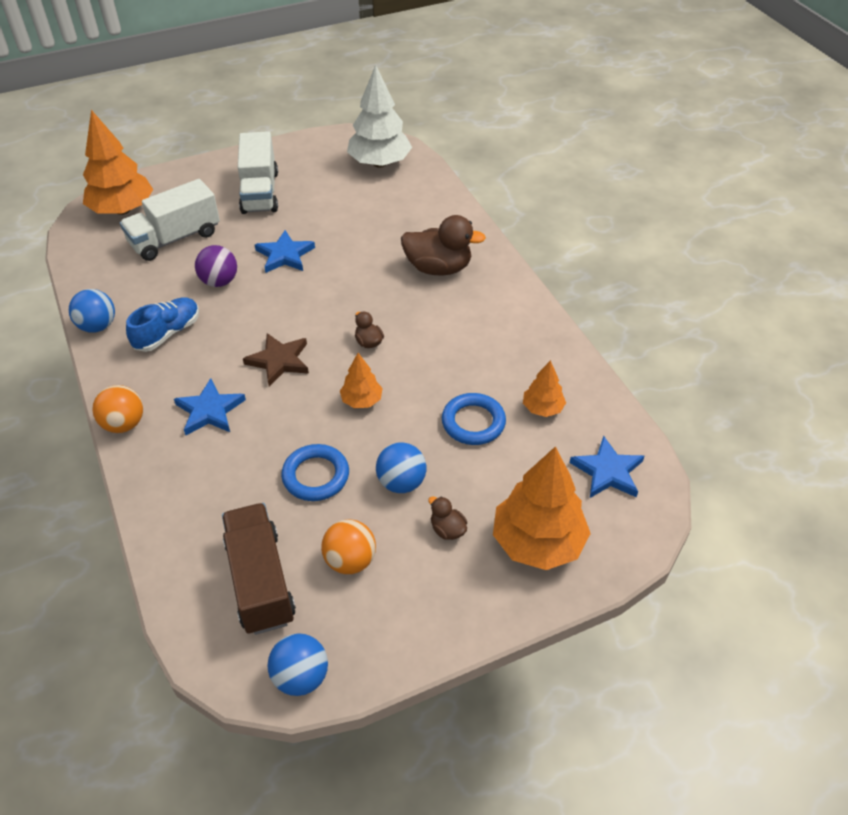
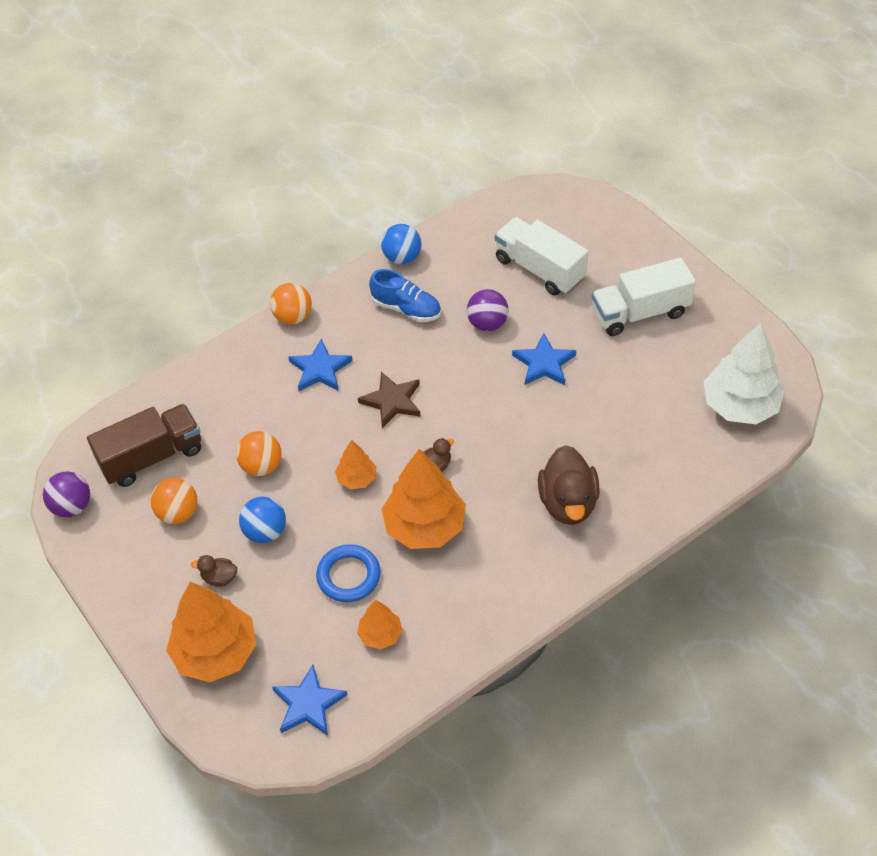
camera: 80 degrees right, 5 degrees up
(122, 210) = (568, 215): orange tree -> orange tree (425, 526)
(301, 677) = (72, 506): blue ball -> purple ball
(316, 476) = (261, 466): blue ring -> orange ball
(447, 529) = (219, 578): brown duck -> brown duck turned 120 degrees counterclockwise

